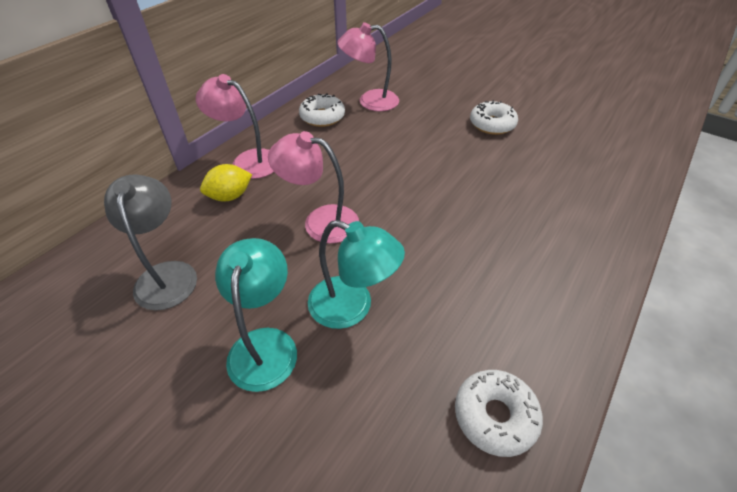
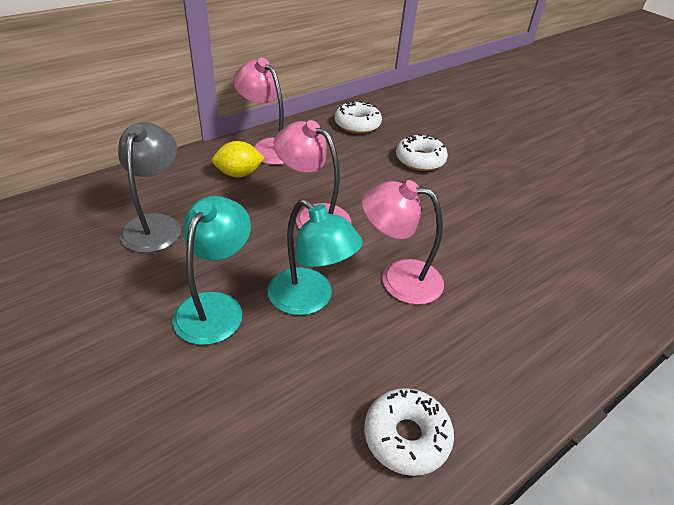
camera: 15 degrees right, 5 degrees down
(370, 101) = (412, 120): pink lamp -> pink lamp (398, 278)
(492, 124) = (533, 170): white donut -> white donut (420, 160)

